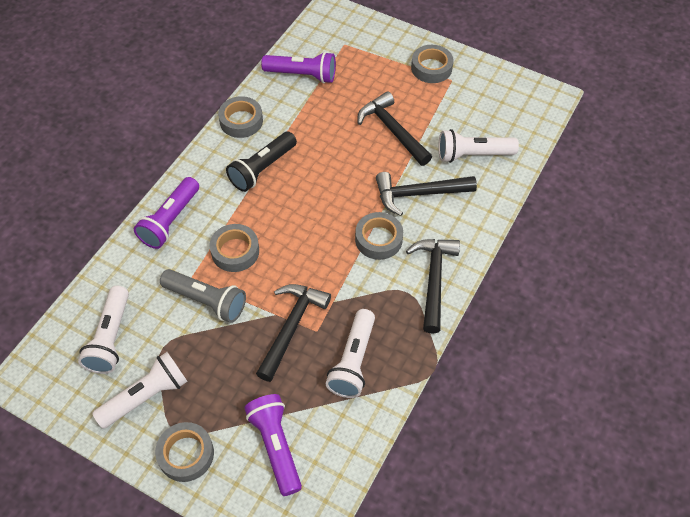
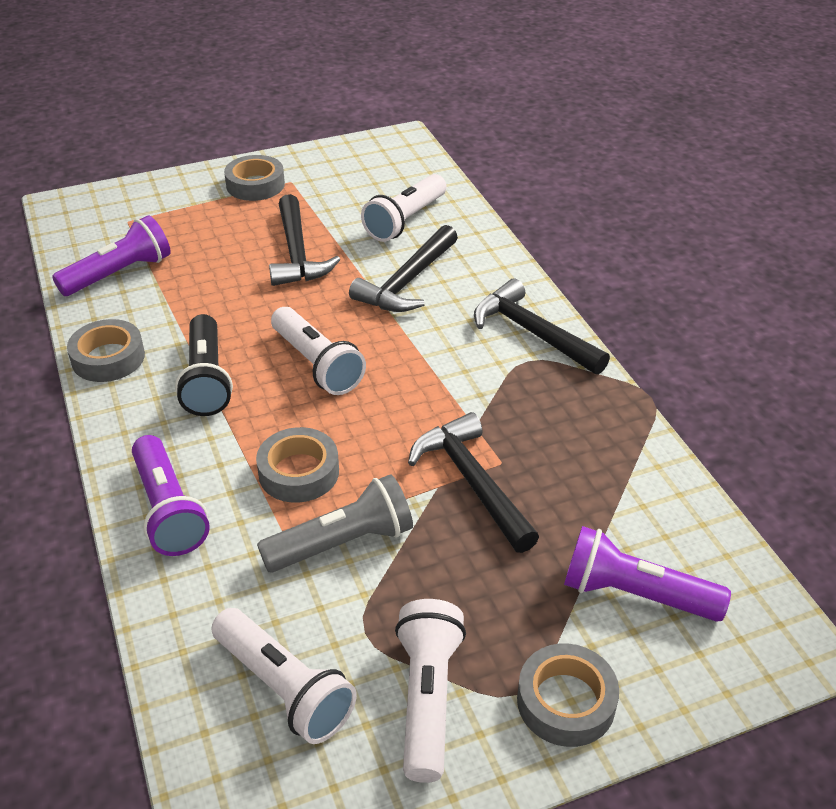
camera: 50 degrees left, 15 degrees down
(353, 361) = (576, 454): white flashlight -> white flashlight (317, 364)
(378, 239) = (431, 343): grey tape -> none
(392, 130) = (297, 253): black hammer -> black hammer turned 105 degrees counterclockwise

